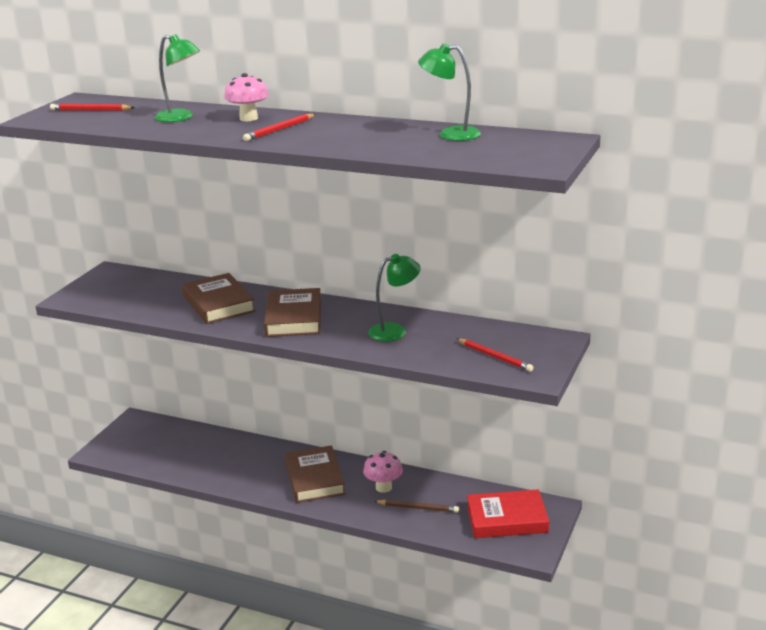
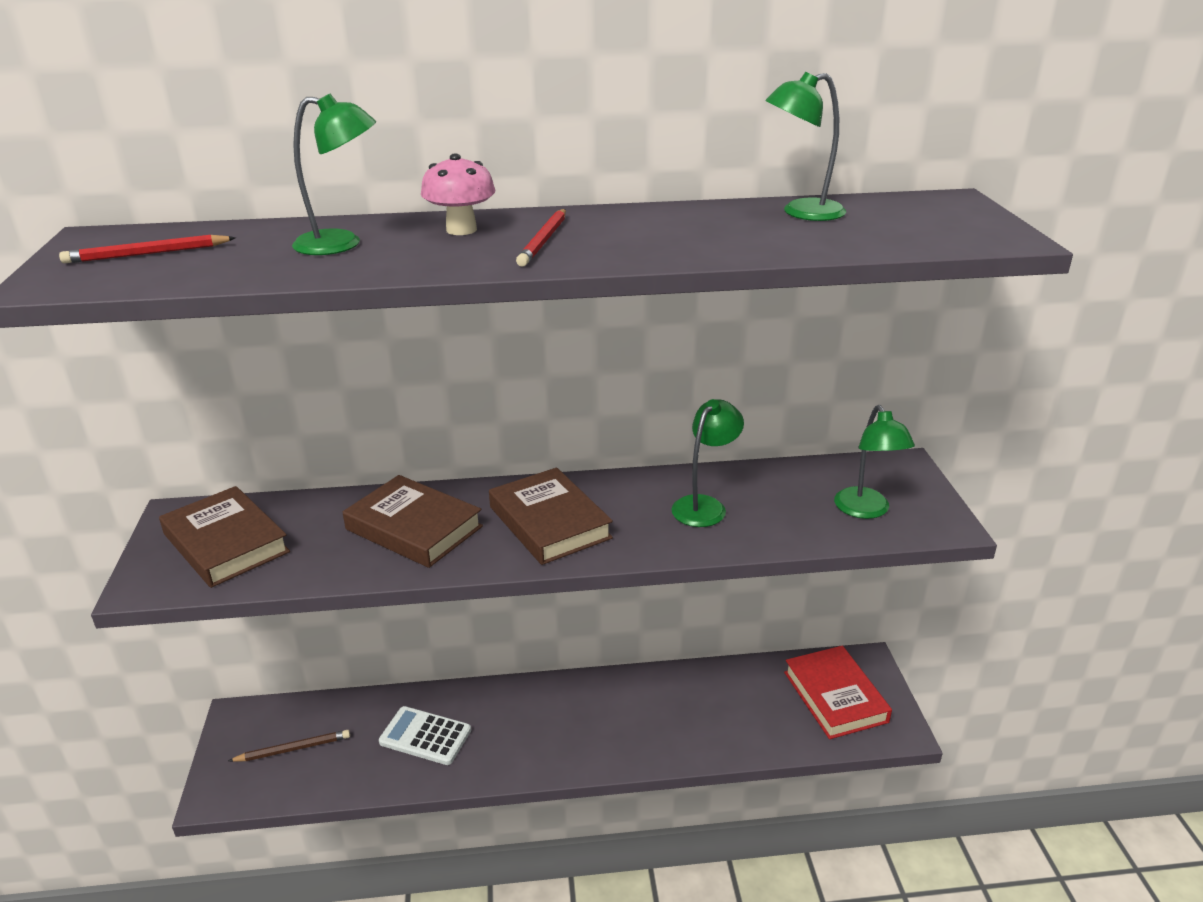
camera: 30 degrees left, 5 degrees up
(227, 460) = (425, 736): none -> white calculator
(314, 479) = (567, 723): brown book -> brown book (226, 543)
(383, 487) = (662, 704): pink mushroom -> none
(418, 508) = (726, 719): brown pencil -> brown pencil (293, 749)
(495, 357) = (866, 510): red pencil -> green lamp
(507, 519) = (835, 697): red book -> red book turned 75 degrees counterclockwise

